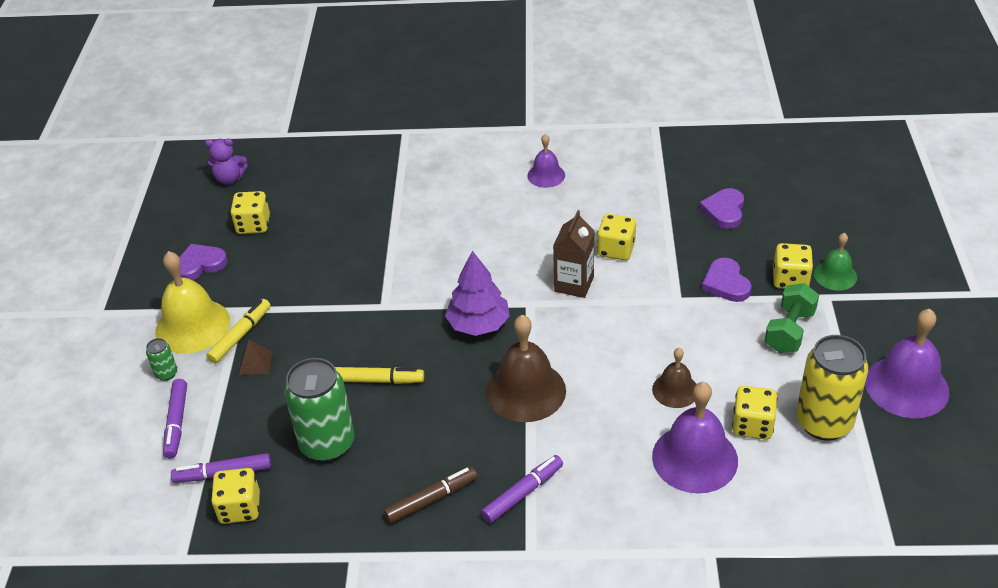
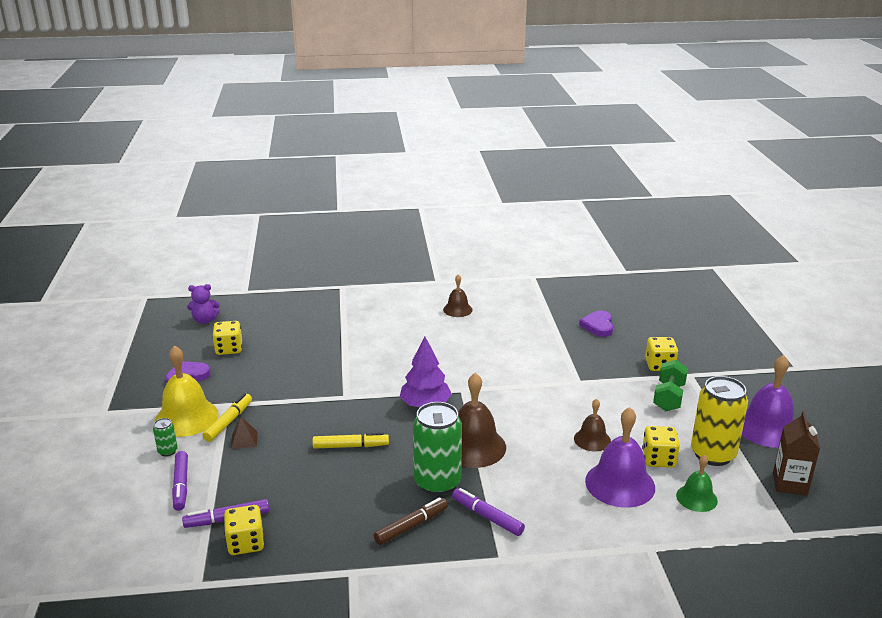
camera: 10 degrees left, 15 degrees down
(327, 444) = (315, 492): green can -> green can (437, 482)
(523, 493) = (487, 517): purple marker -> purple marker turned 90 degrees counterclockwise
(546, 175) = (457, 309): purple bell -> brown bell
(574, 284) = (495, 375): brown carton -> brown carton (789, 484)
(616, 250) = (522, 353): yellow dice -> none
(726, 283) = (612, 370): purple heart -> none
(835, 275) = (692, 361): green bell -> green bell (696, 498)

